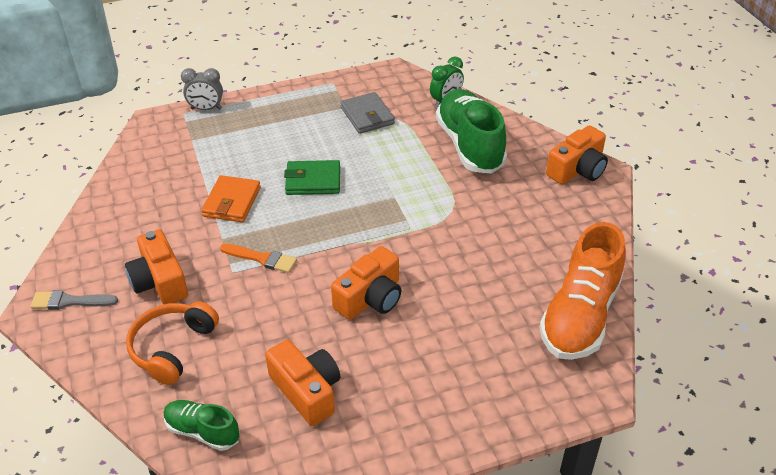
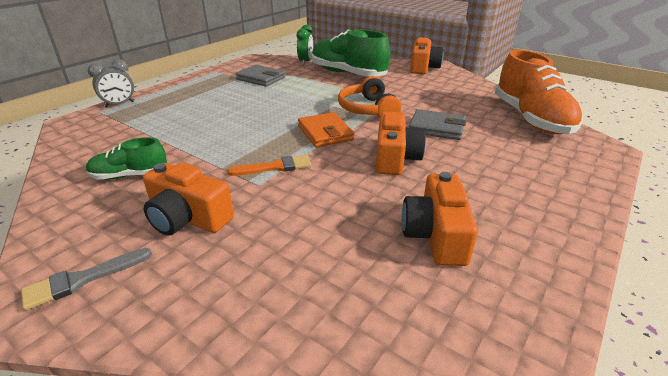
camera: 35 degrees left, 10 degrees down
(172, 348) = (262, 264): orange headphones -> orange headphones (368, 109)
(202, 431) = (387, 322): green shoe -> green shoe (130, 175)
(232, 202) = (204, 144): orange wallet -> orange wallet (325, 133)
(307, 391) = (435, 235): orange camera -> orange camera turned 105 degrees counterclockwise
(313, 181) = (261, 115): green wallet -> none
(458, 279) = (436, 128): none -> grey wallet

